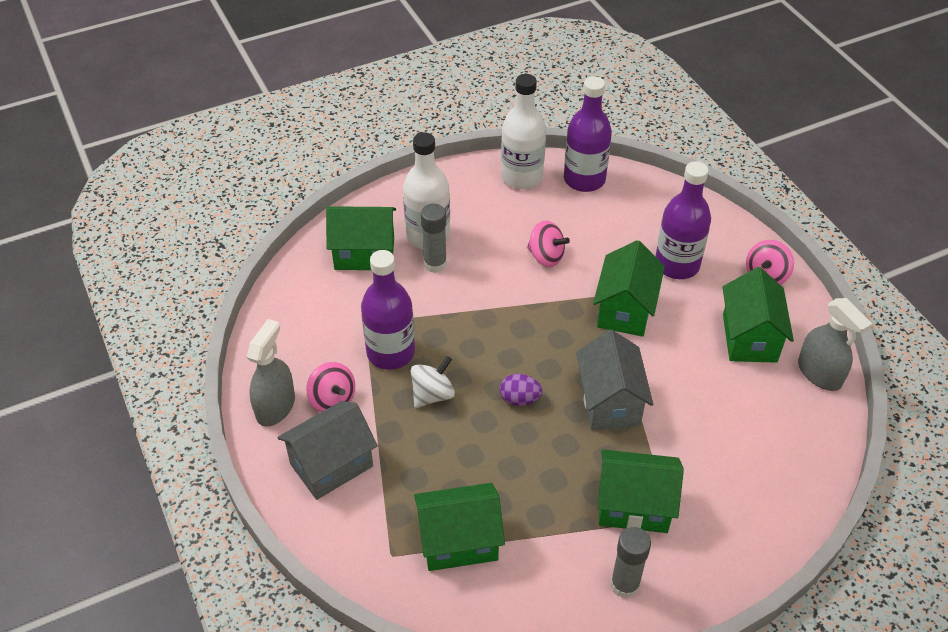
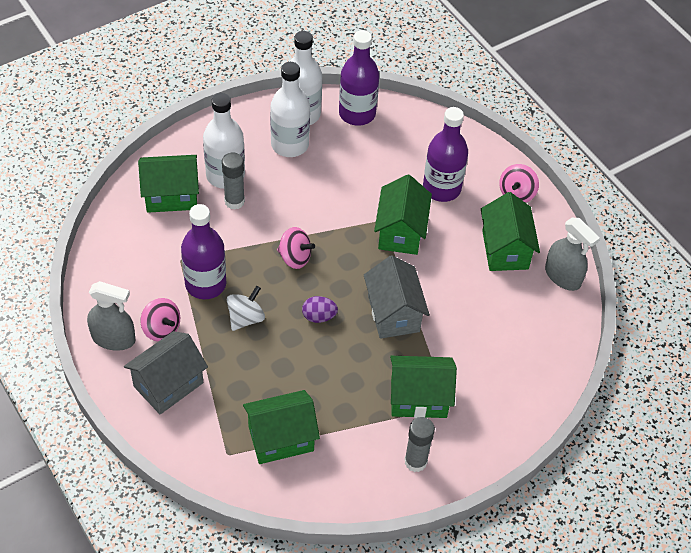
camera: 10 degrees left, 5 degrees up
(275, 406) = (113, 338): grey spray bottle -> grey spray bottle turned 90 degrees clockwise
(504, 208) = (290, 144): none -> white bottle
(546, 256) = (330, 188): pink spinning top -> pink spinning top (295, 257)

